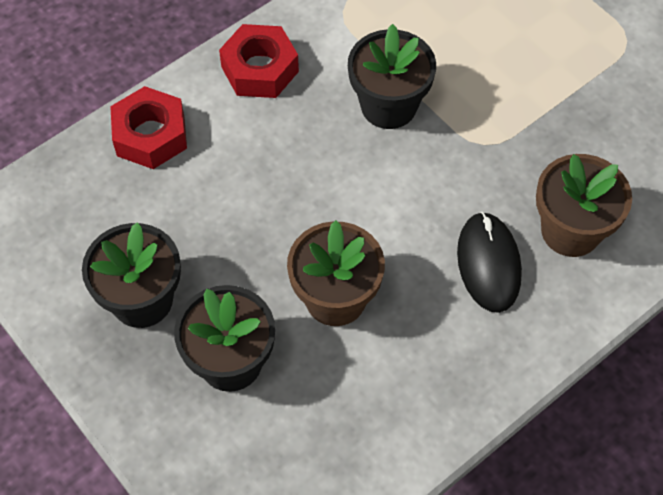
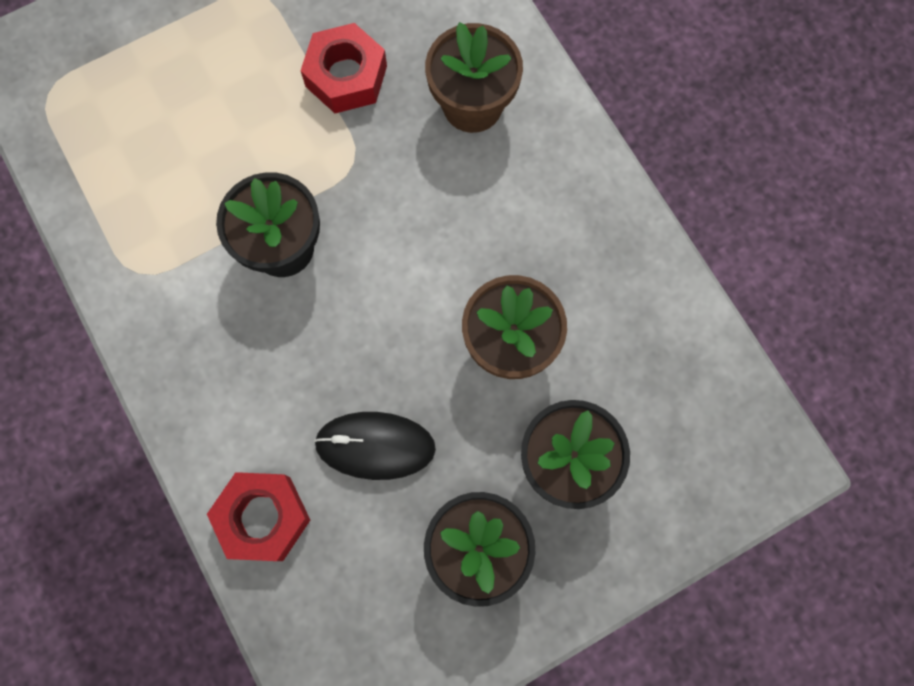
camera: 80 degrees left, 15 degrees up
(260, 69) = (198, 379): red nut -> red nut (346, 76)
(488, 264) = (496, 189): black mouse -> black mouse (375, 446)

